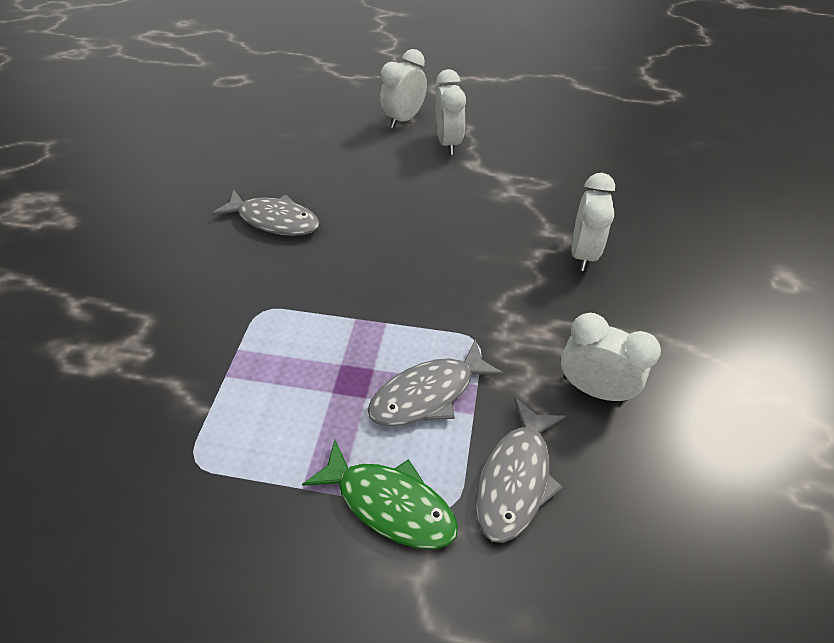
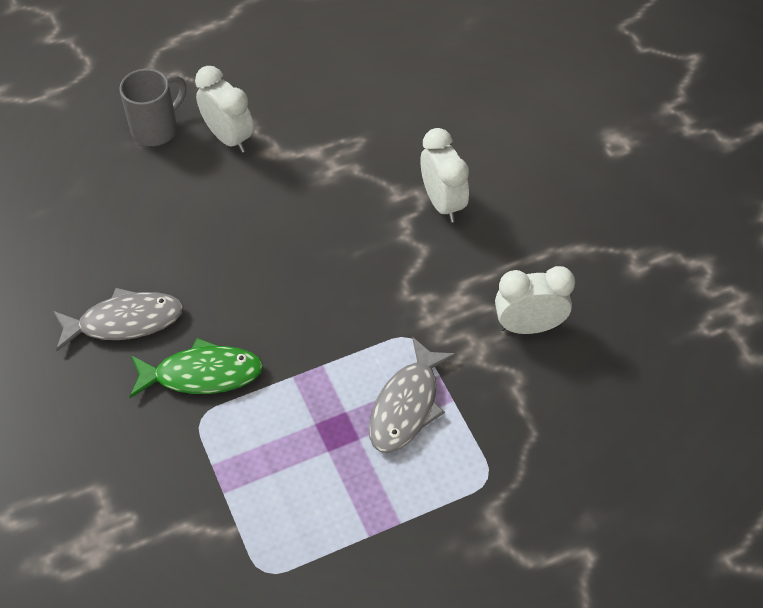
camera: 35 degrees left, 5 degrees up
(390, 503) = (442, 505): green fish -> green fish (202, 374)
(404, 119) = (156, 129): white clock -> grey mug
(515, 478) = (518, 430): grey fish -> none

